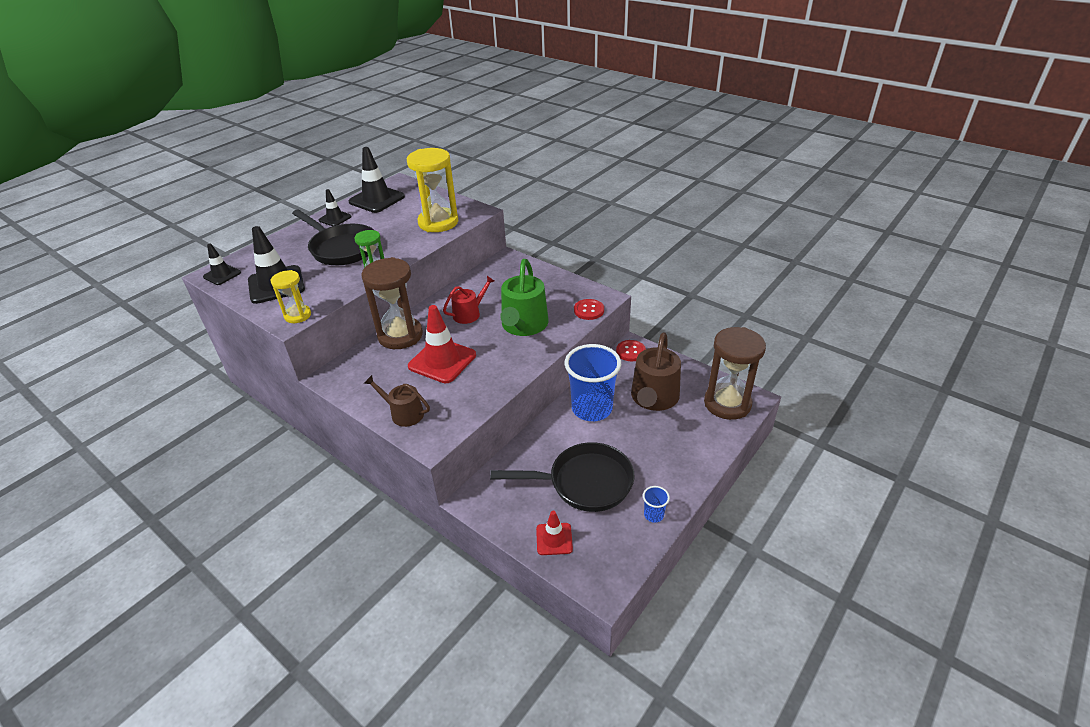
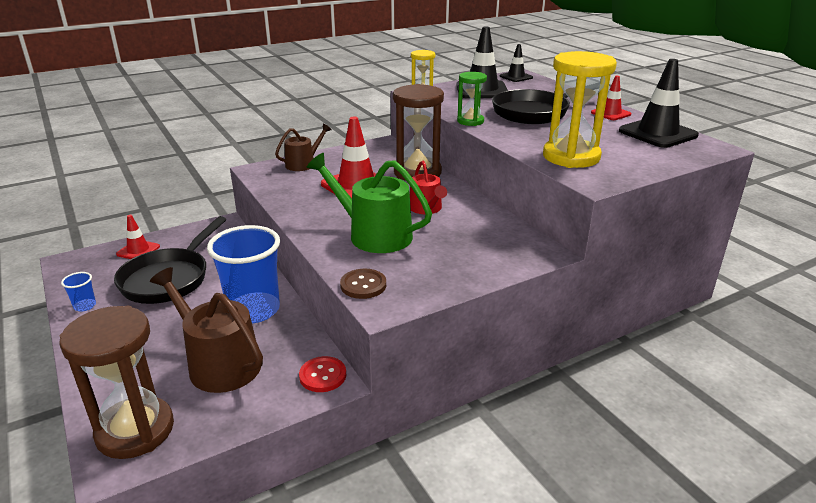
camera: 110 degrees right, 10 degrees down
(335, 218) = (610, 113): black traffic cone -> red traffic cone
(589, 310) = (363, 285): red button -> brown button

